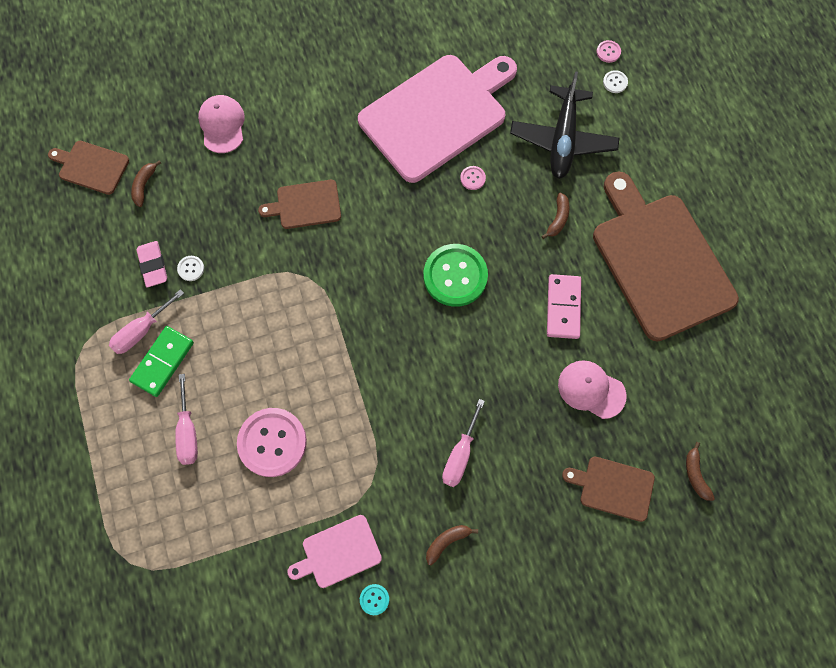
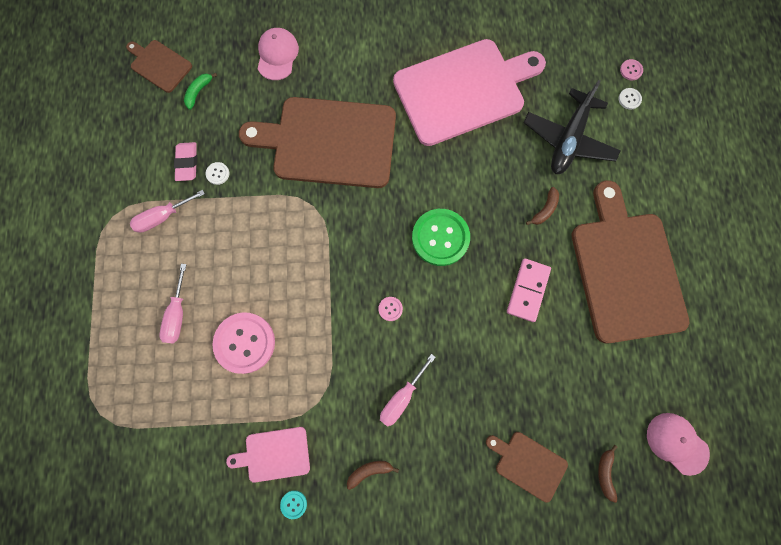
camera: 15 degrees right, 5 degrees up
(144, 185) = (198, 92): brown banana -> green banana
(162, 362) = (173, 248): green domino -> none
(305, 205) = (328, 142): brown cutting board -> brown cutting board, size x2.15
(472, 178) = (479, 155): pink button -> pink button (390, 309)
(591, 389) = (532, 371): pink cap -> pink cap (677, 443)

